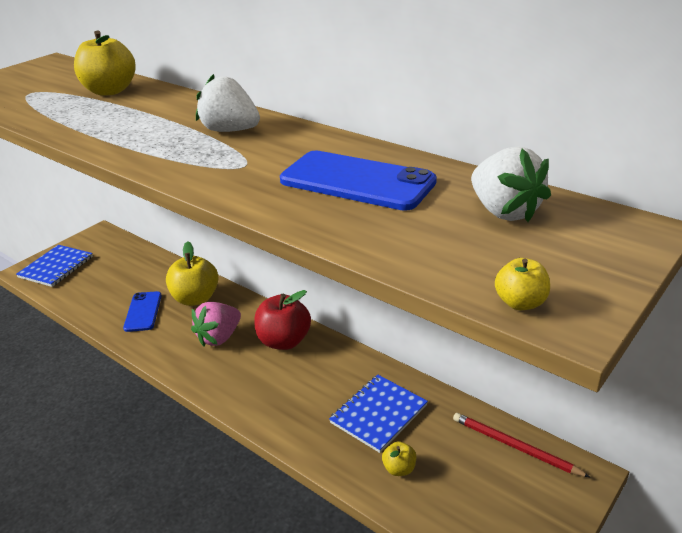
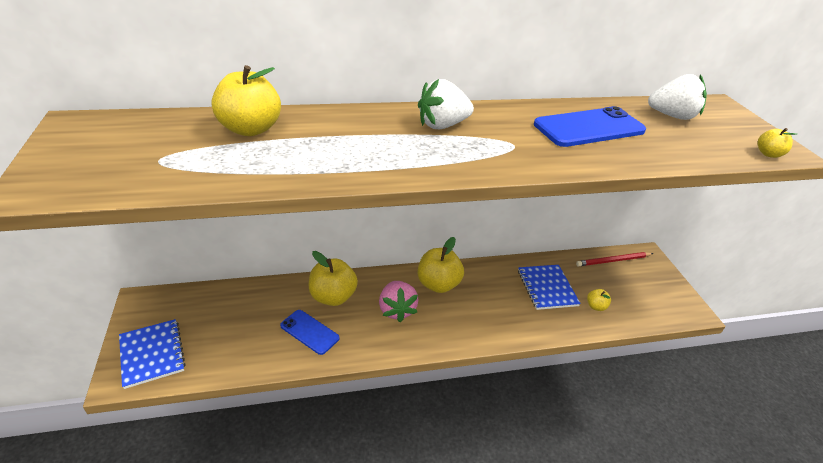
camera: 55 degrees left, 5 degrees up
(284, 341) = (438, 284): red apple -> yellow apple

